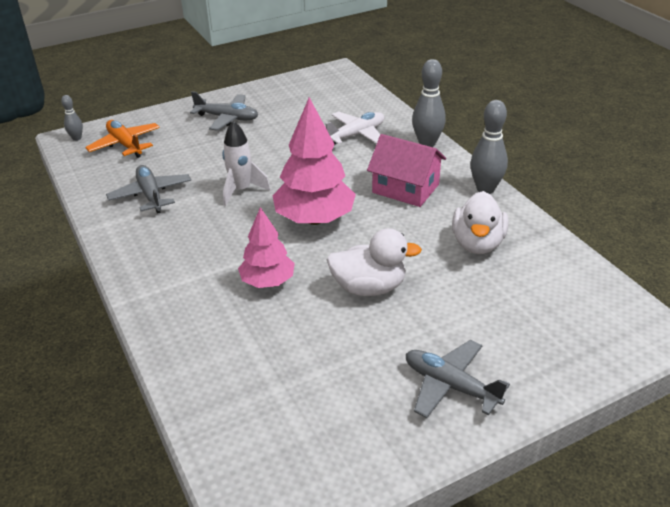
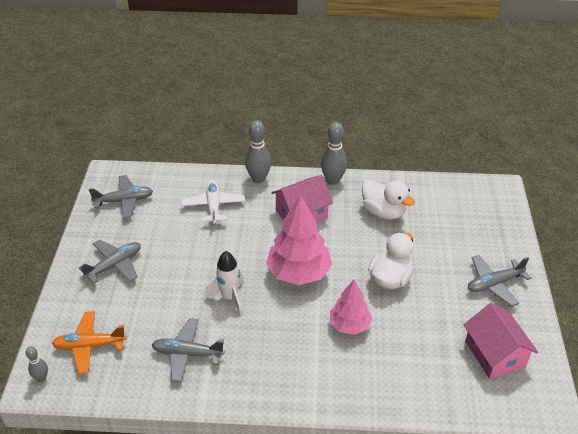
camera: 60 degrees left, 5 degrees up
(311, 91) = (124, 201): none -> grey plane
(319, 427) = (495, 354): none -> pink house

